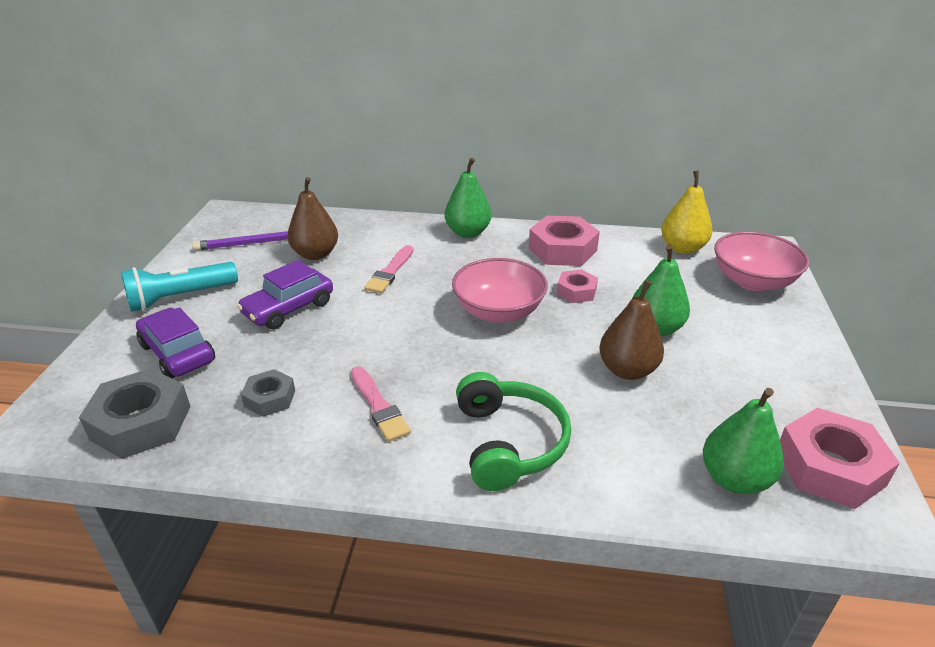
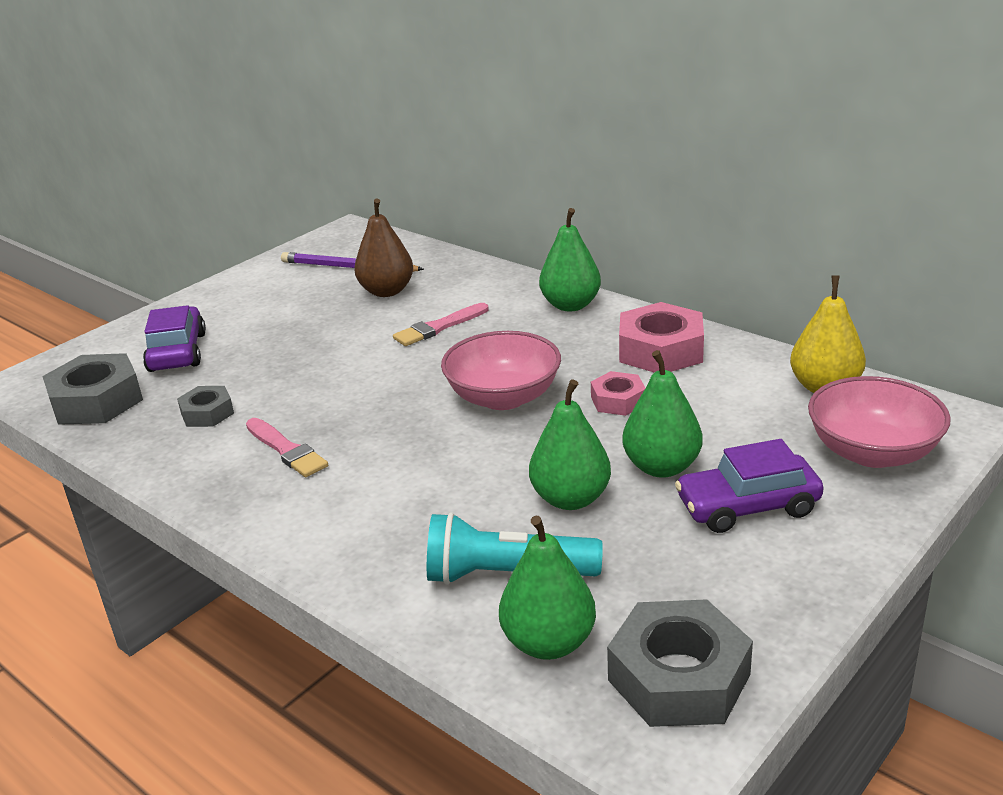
camera: 35 degrees right, 5 degrees down
(180, 297) = (228, 303): turquoise flashlight -> turquoise flashlight (507, 575)
(288, 308) = (306, 338): purple car -> purple car (747, 506)
(379, 406) = (286, 450): pink brush -> pink brush turned 45 degrees counterclockwise
(509, 442) = (364, 522): green headphones -> none
(627, 370) = (570, 499): brown pear -> green pear
(830, 467) = (679, 677): pink nut -> grey nut

